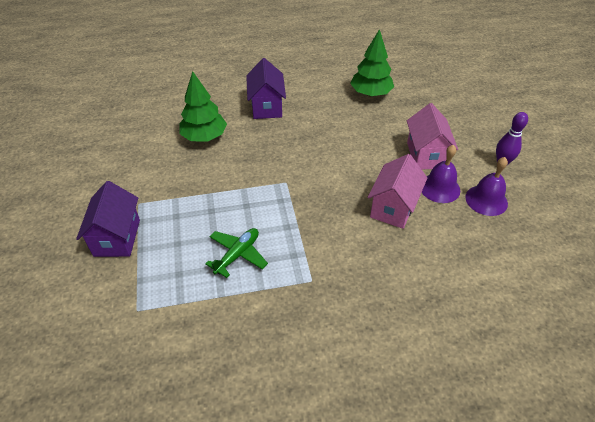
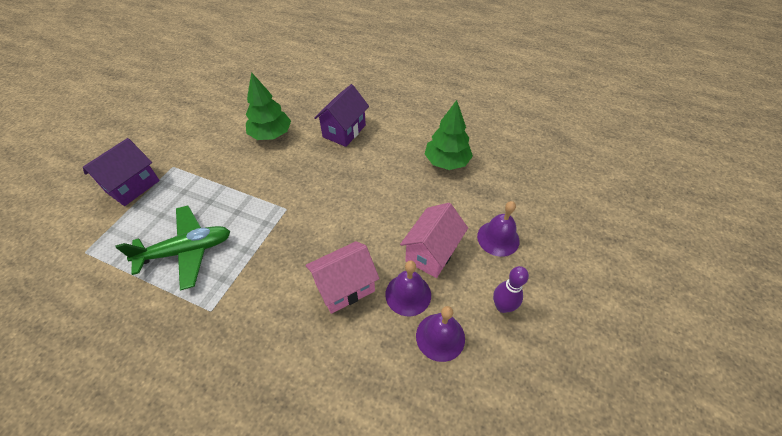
camera: 35 degrees right, 5 degrees up
(237, 254) = (187, 251): green plane -> green plane, size x1.53
(457, 125) = (498, 238): none -> purple bell

